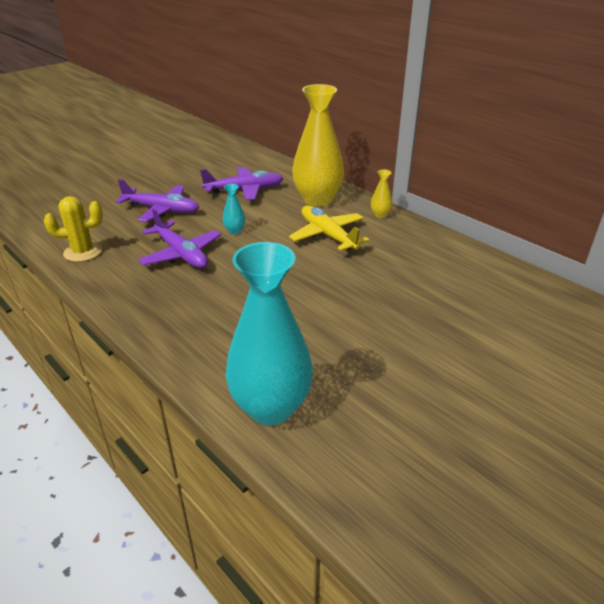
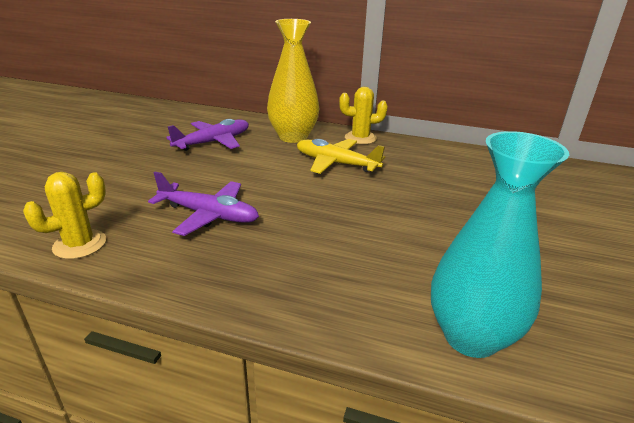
camera: 30 degrees left, 5 degrees down
(161, 210) = (139, 178): purple plane -> none
(234, 231) = (243, 179): turquoise vase -> none
(380, 215) = (360, 138): yellow vase -> yellow cactus

